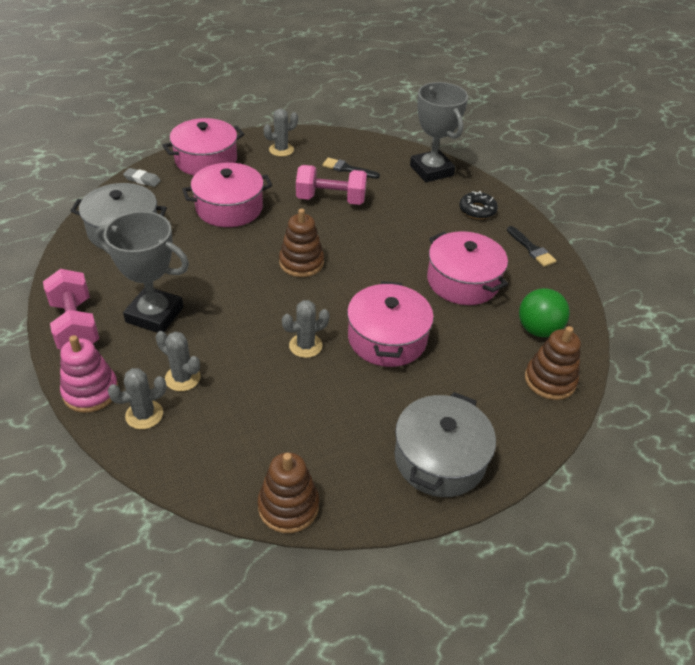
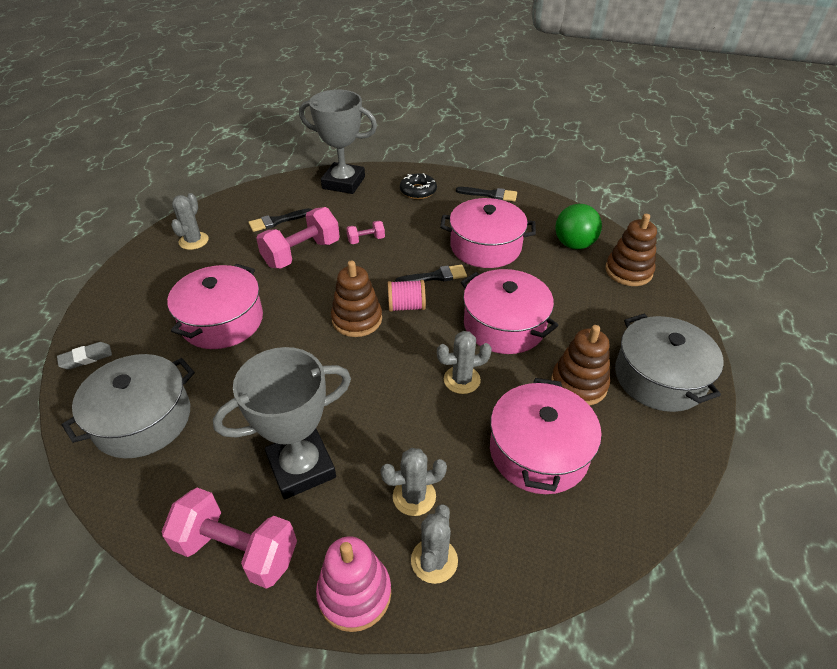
camera: 45 degrees left, 0 degrees up
(206, 160) = (130, 295): pink pot -> pink pot (538, 451)
(288, 506) = (641, 509): brown stacking toy -> brown stacking toy (579, 384)
(305, 346) = (462, 380): grey cactus -> grey cactus turned 60 degrees clockwise
(343, 278) = (406, 306): none -> pink spool
(385, 219) = (366, 240): none -> pink dumbbell
(392, 274) = (435, 276): none -> black brush

